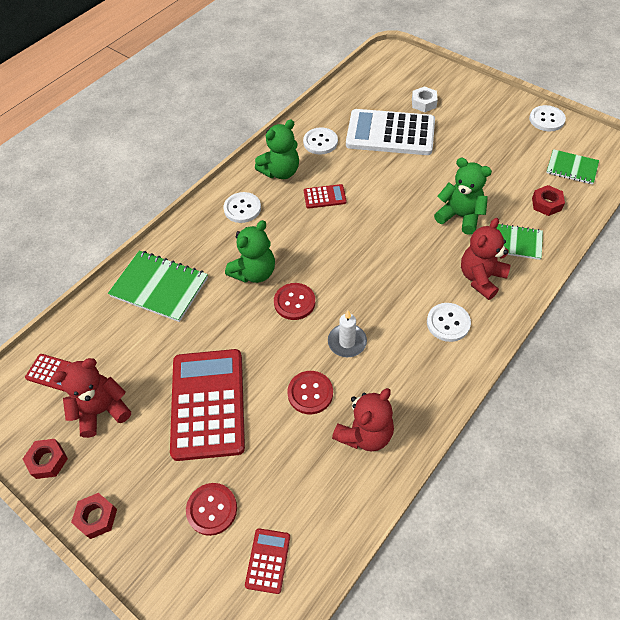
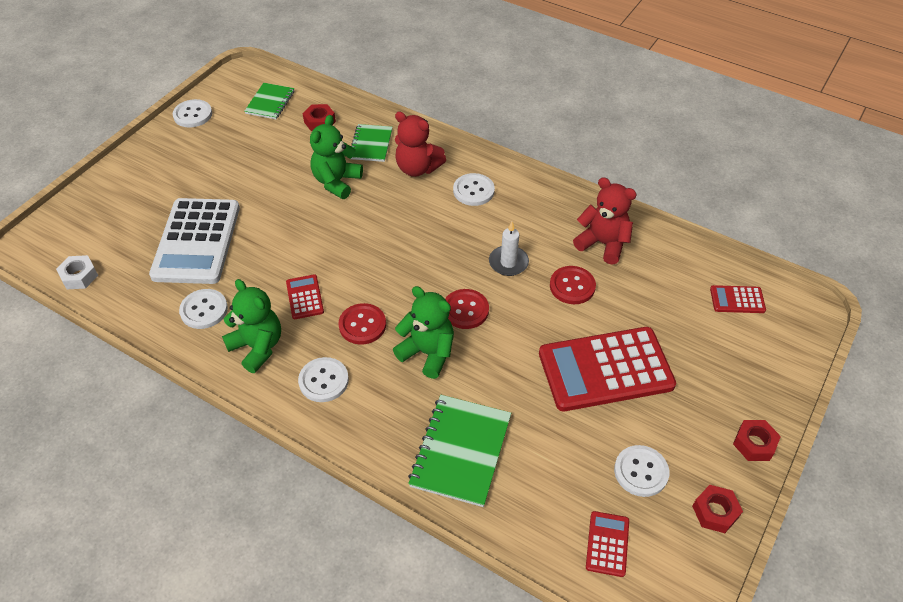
camera: 100 degrees left, 5 degrees down
(102, 410) = (641, 472): red teddy bear -> white button
(212, 509) = (710, 347): red button -> red button (362, 325)
(423, 103) = (144, 212): white nut -> white nut (79, 276)

